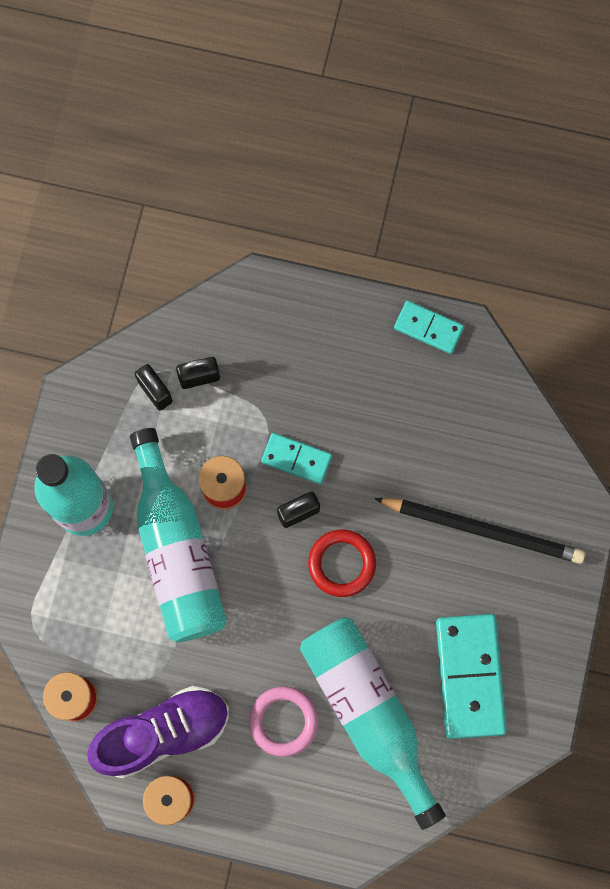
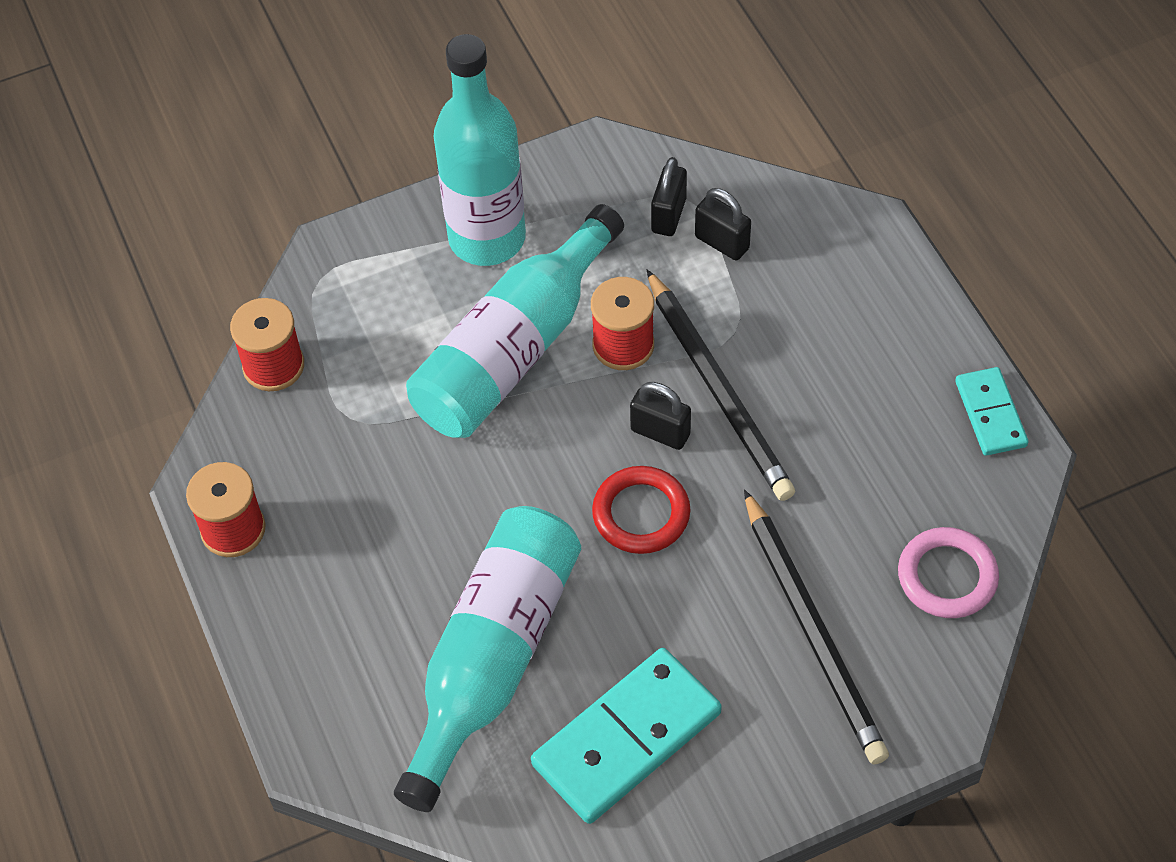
camera: 55 degrees right, 20 degrees down
(163, 732) = (302, 471): purple shoe -> none
(283, 721) = (410, 579): pink ring -> pink ring (947, 576)
(296, 459) = (718, 389): turquoise domino -> black pencil

